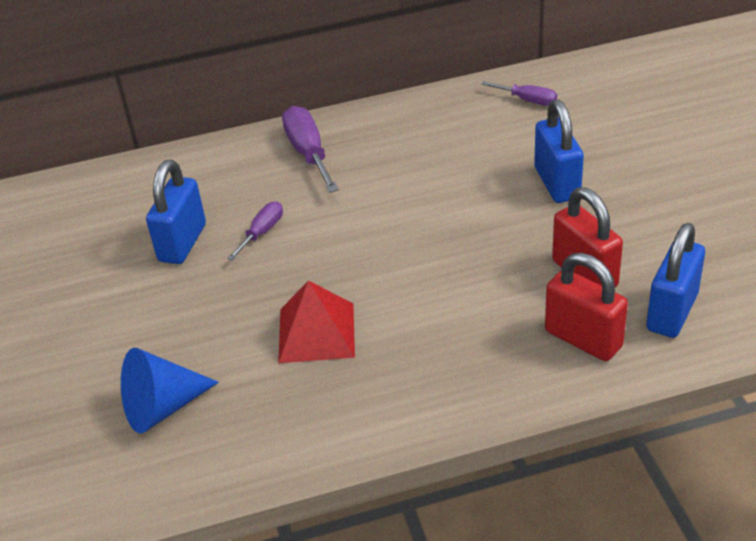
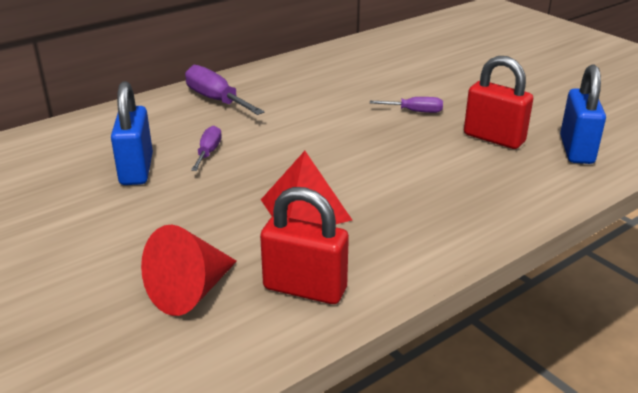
camera: 25 degrees left, 10 degrees down
(162, 407) = (191, 291): blue cone -> red cone
(528, 100) = (369, 53): purple screwdriver -> purple screwdriver (415, 111)
(557, 183) = (429, 92): blue padlock -> none
(583, 339) = (528, 176): red padlock -> red padlock (305, 288)

